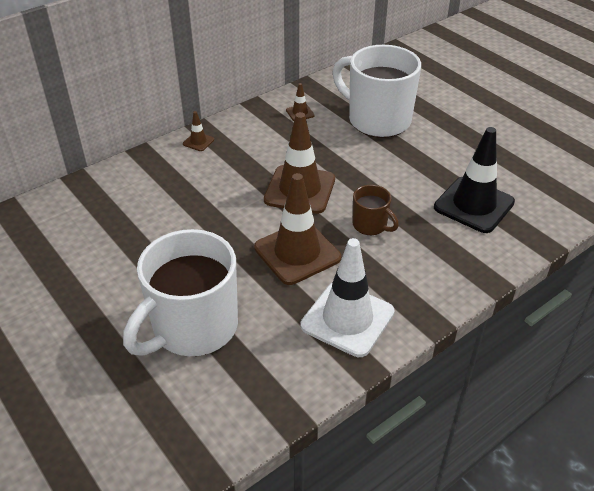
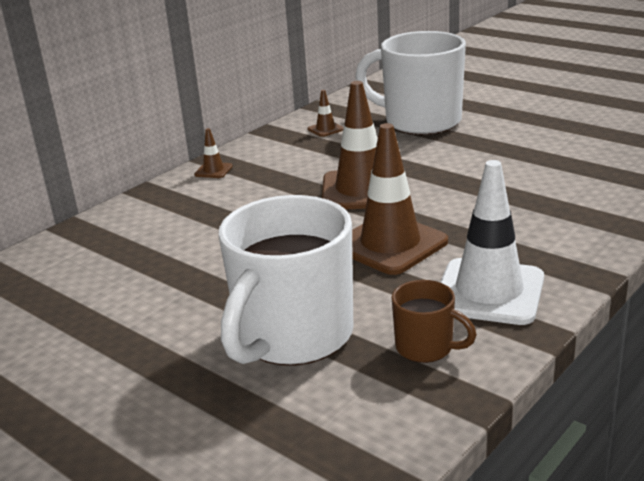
camera: 10 degrees left, 15 degrees down
(370, 225) = (466, 206): brown mug -> brown mug (426, 348)
(473, 205) = (576, 170): black traffic cone -> none

